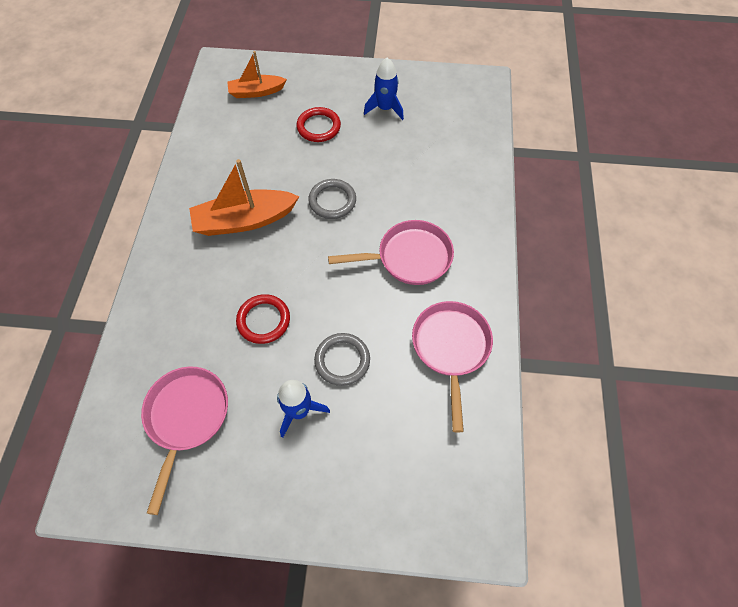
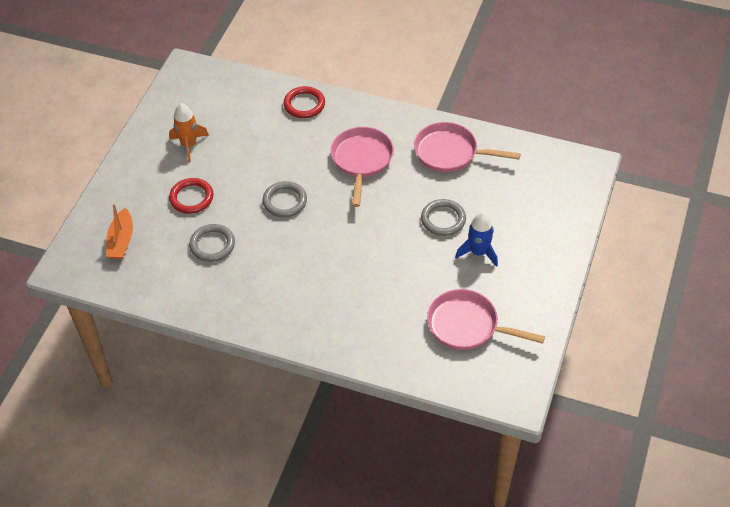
camera: 75 degrees left, 10 degrees down
(244, 220) = (284, 268): orange boat -> none
(263, 320) = (393, 265): red ring -> red ring (304, 104)
(264, 157) = (212, 245): none -> grey ring
(385, 108) = (189, 145): blue rocket -> orange rocket

